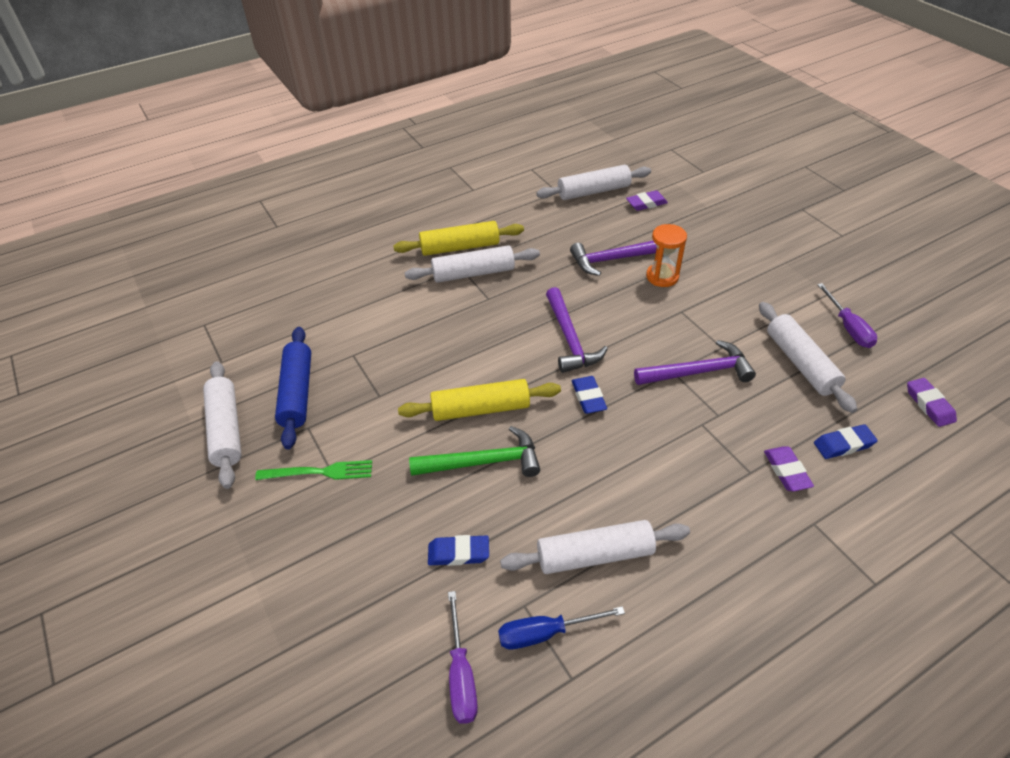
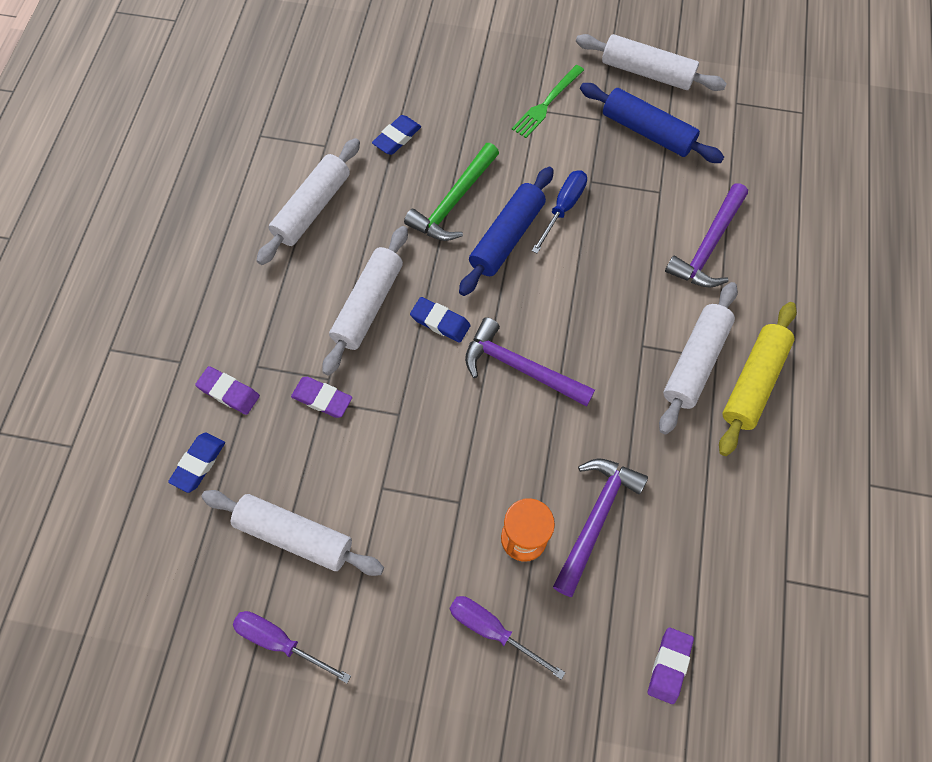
camera: 130 degrees right, 20 degrees up
(461, 674) = (321, 88): purple screwdriver -> purple screwdriver (492, 630)
(480, 409) = (506, 237): yellow rolling pin -> blue rolling pin
(545, 633) = (297, 143): blue screwdriver -> blue screwdriver (563, 208)
(593, 191) = (750, 625): white rolling pin -> white rolling pin (368, 305)
(698, 372) = (377, 434): purple hammer -> purple hammer (708, 246)
(929, 405) = (145, 589): purple eraser -> purple eraser (322, 399)

